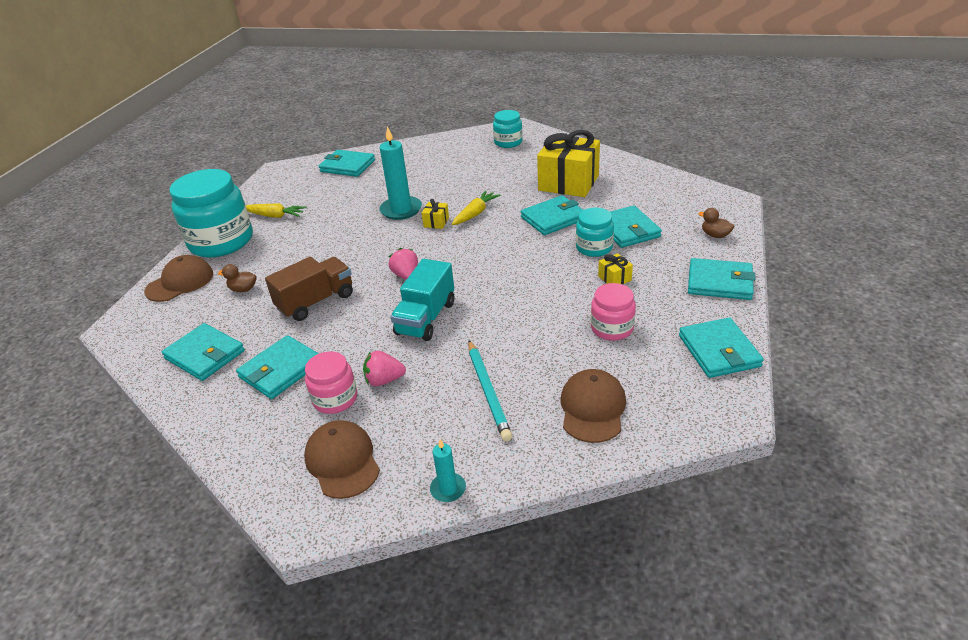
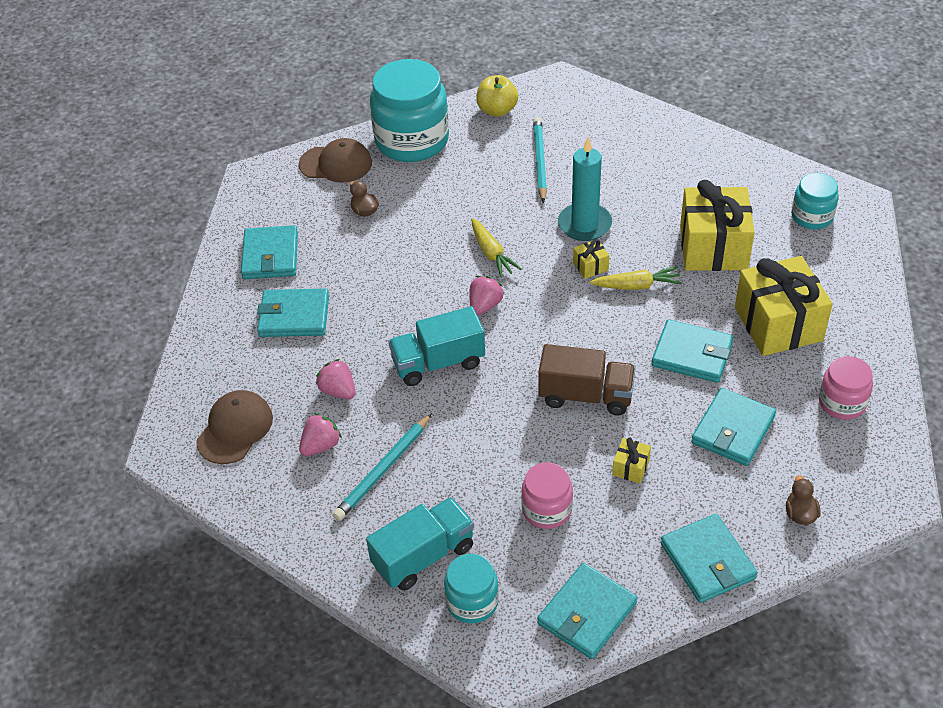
camera: 50 degrees right, 10 degrees up
(259, 199) = (497, 110): none -> yellow apple
(275, 216) = (483, 143): yellow carrot -> yellow carrot (491, 253)
(316, 302) = (392, 271): brown truck -> brown truck (586, 396)
(326, 203) = (540, 161): none -> turquoise pencil
(335, 399) = (292, 375): pink jar -> pink jar (842, 403)
(347, 166) = (620, 125): turquoise wallet -> none
(424, 415) = (321, 445): none -> pink strawberry
(448, 489) = (259, 513): turquoise candle -> none
(485, 178) = (713, 247): none -> yellow gift
(592, 408) = (423, 556): brown cap -> turquoise truck
(594, 248) = (669, 420): turquoise jar -> turquoise jar (472, 602)

